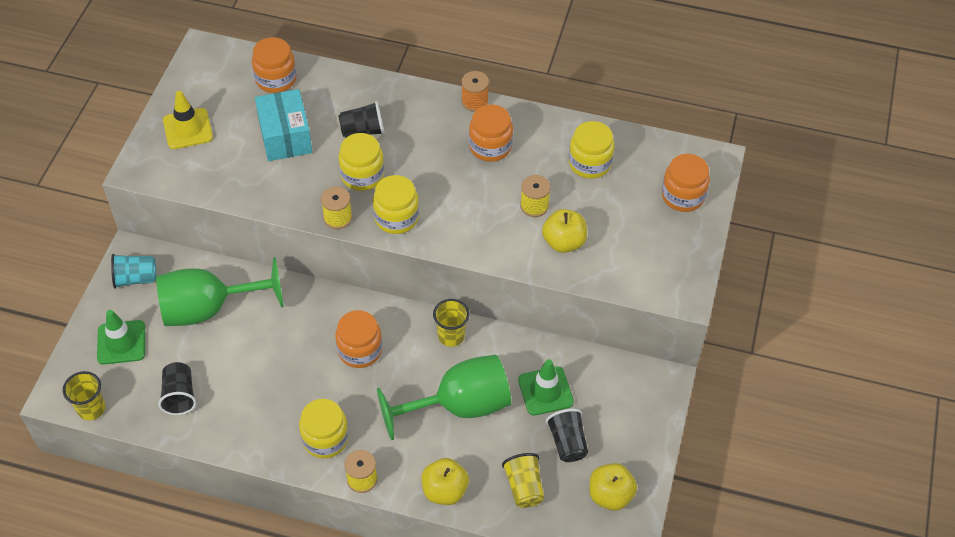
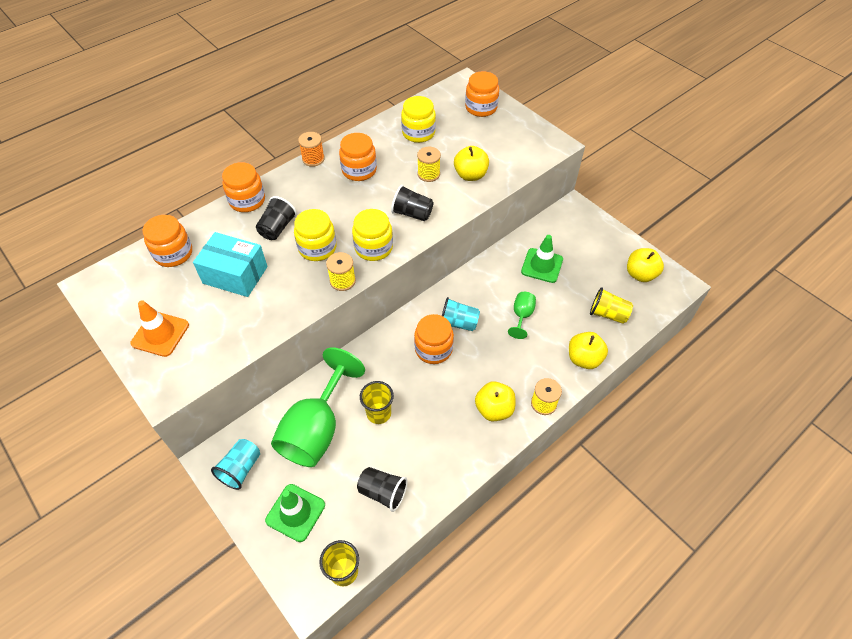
camera: 55 degrees left, 0 degrees up
(188, 129) = (160, 334): yellow traffic cone -> orange traffic cone
(325, 439) = (494, 409): yellow jar -> yellow apple
(378, 88) = (247, 200): none -> orange jar
(408, 354) = (458, 323): none -> turquoise cup
(451, 336) = (462, 291): yellow cup -> yellow cup (379, 413)
(459, 406) = (522, 316): green goblet -> green goblet, size x0.45
(567, 442) = (588, 275): black cup -> black cup (412, 213)

